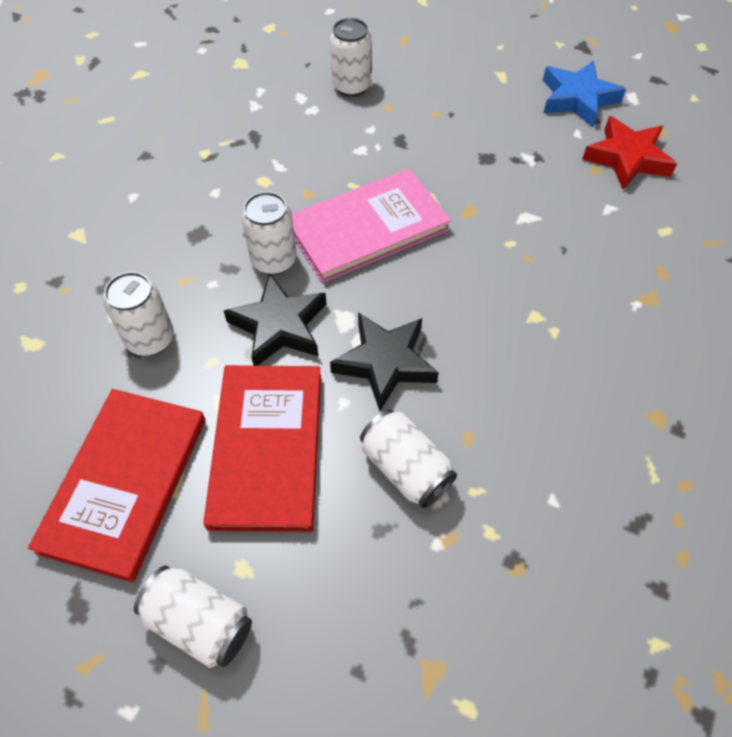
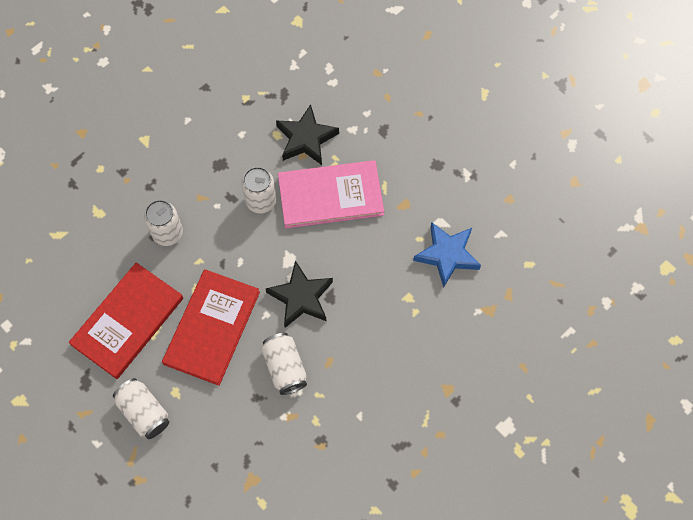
camera: 20 degrees right, 10 degrees up
(279, 326) = (247, 250): black star -> black star (306, 139)
(351, 87) = (369, 69): white can -> none
(577, 99) = (529, 133): blue star -> blue star (447, 255)
(627, 158) = (536, 197): red star -> none

